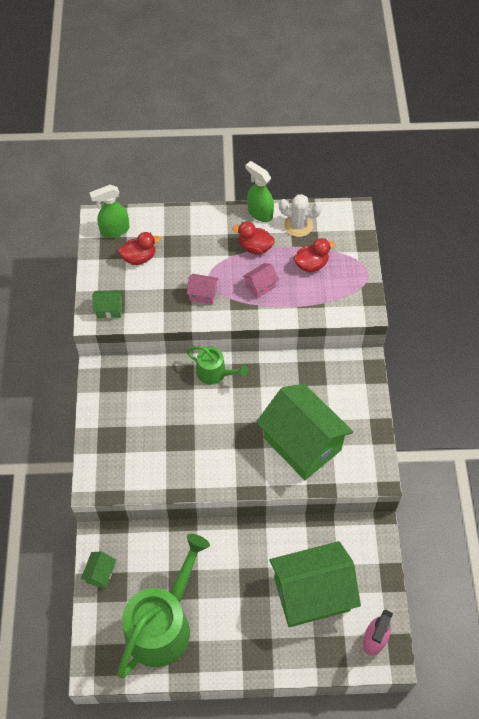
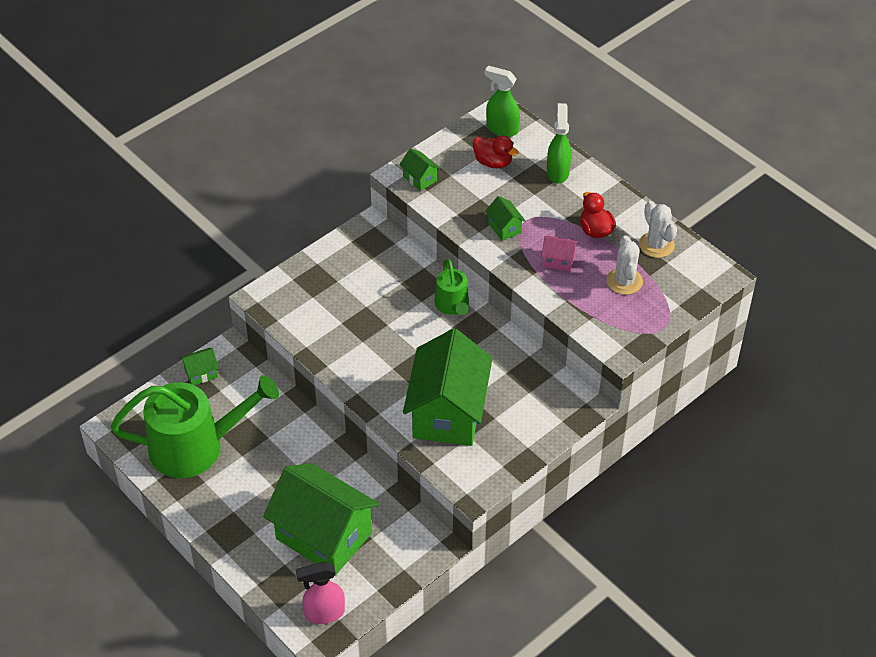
camera: 50 degrees right, 10 degrees down
(203, 294) = (504, 228): pink house -> green house
(259, 213) = (637, 210): green spray bottle -> green spray bottle (558, 172)
(311, 264) = (624, 281): red duck -> white cactus

